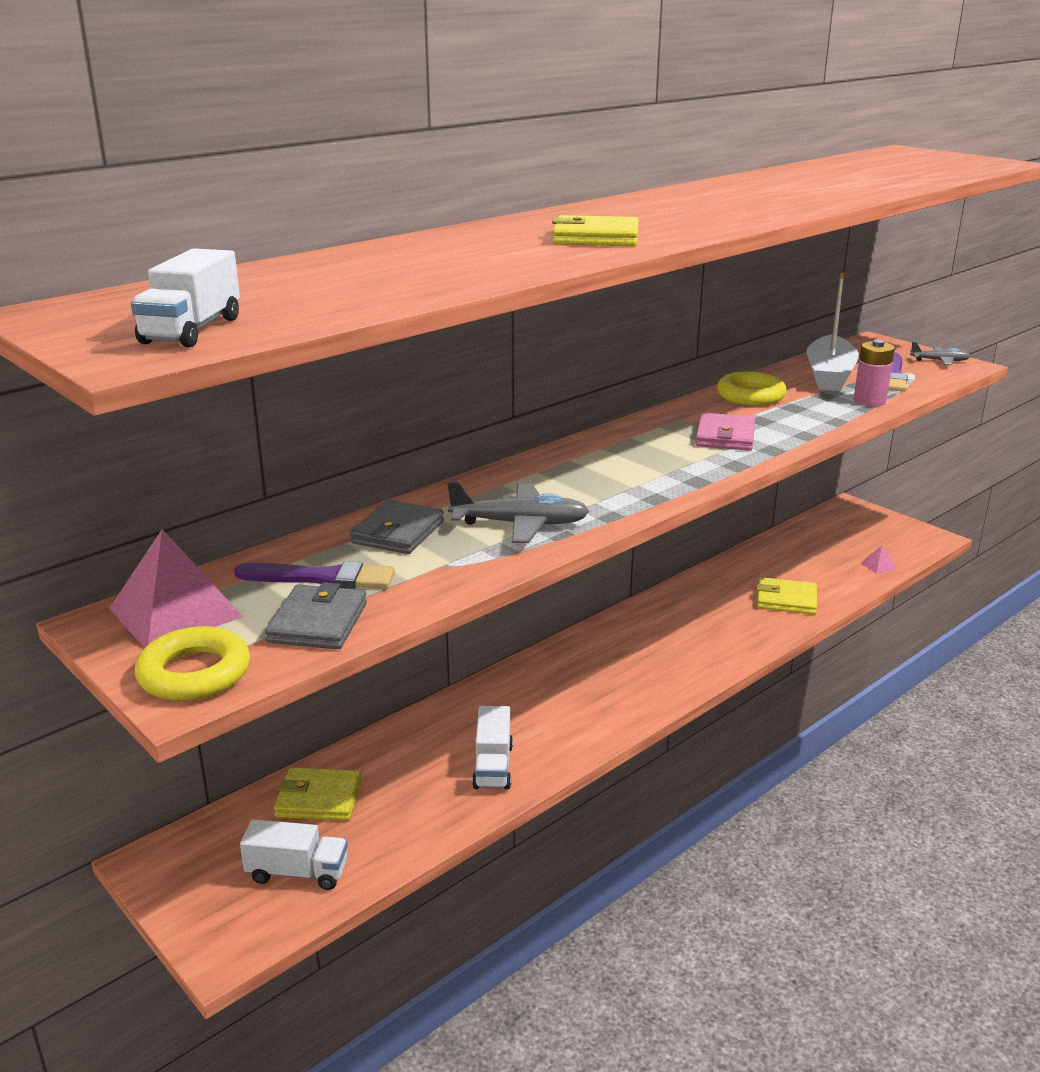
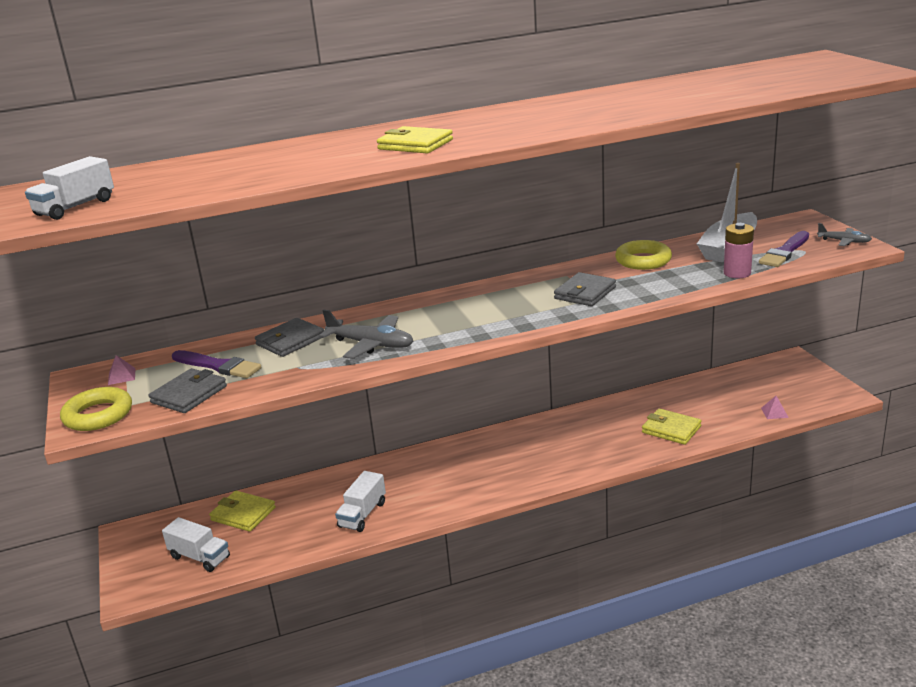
camera: 25 degrees right, 0 degrees up
(175, 612) = (121, 376): pink pyramid -> pink pyramid, size x0.42
(725, 436) = (585, 293): pink wallet -> grey wallet

